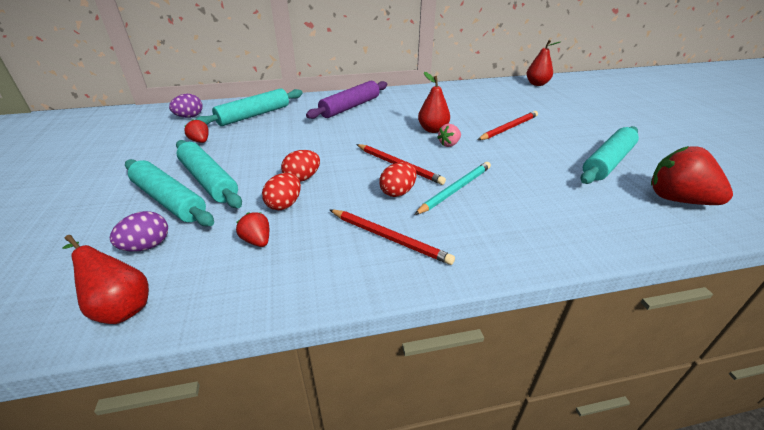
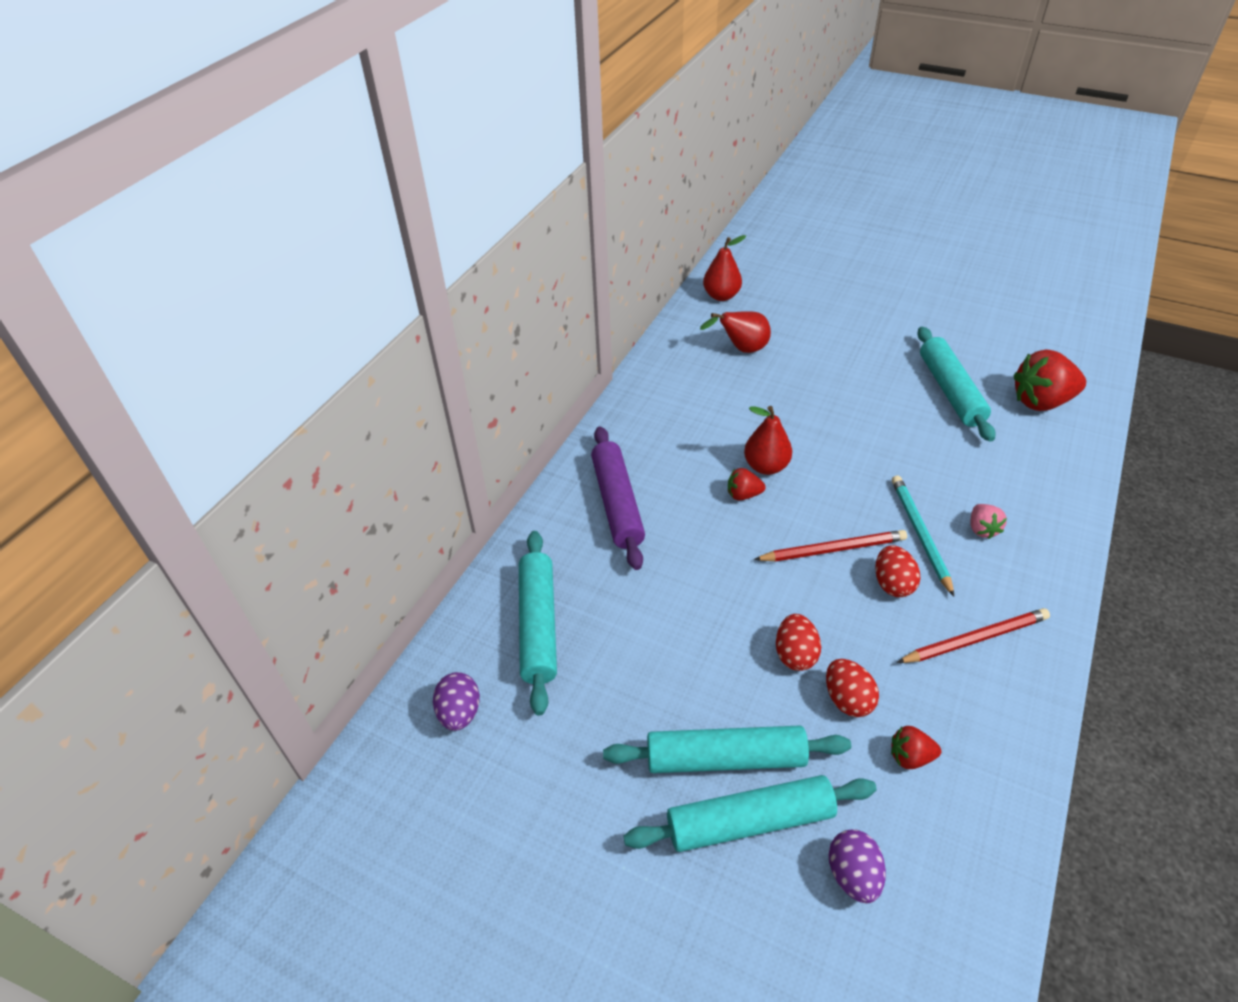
camera: 50 degrees left, 10 degrees up
(121, 307) = (963, 928): red pear -> red pear (741, 349)
(200, 141) = (580, 728): red strawberry -> red strawberry (743, 495)
(449, 144) = (816, 476): pink strawberry -> pink strawberry (982, 529)
(509, 128) = (818, 403): red pencil -> none

